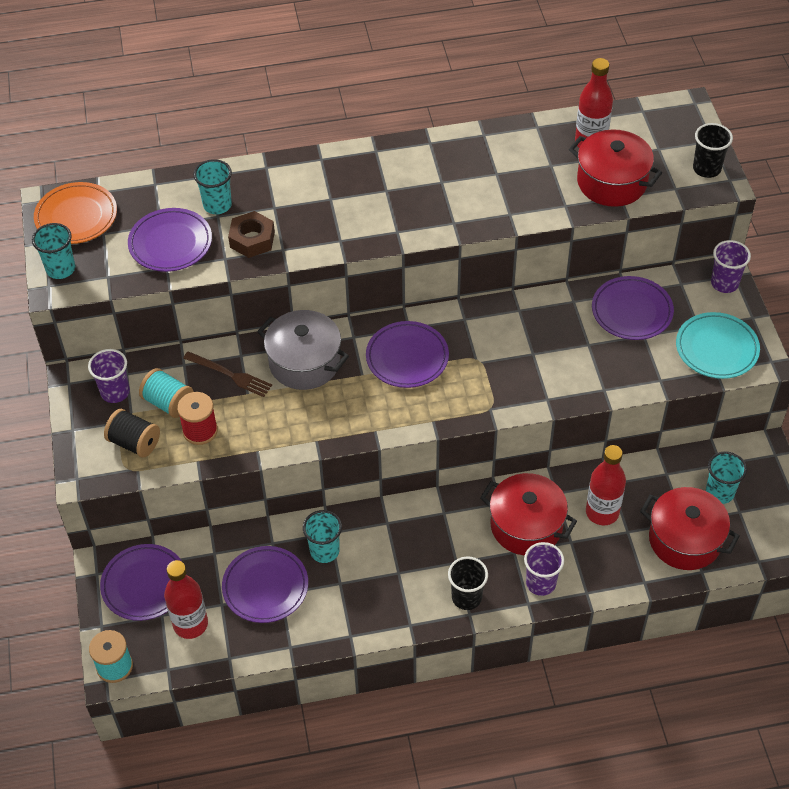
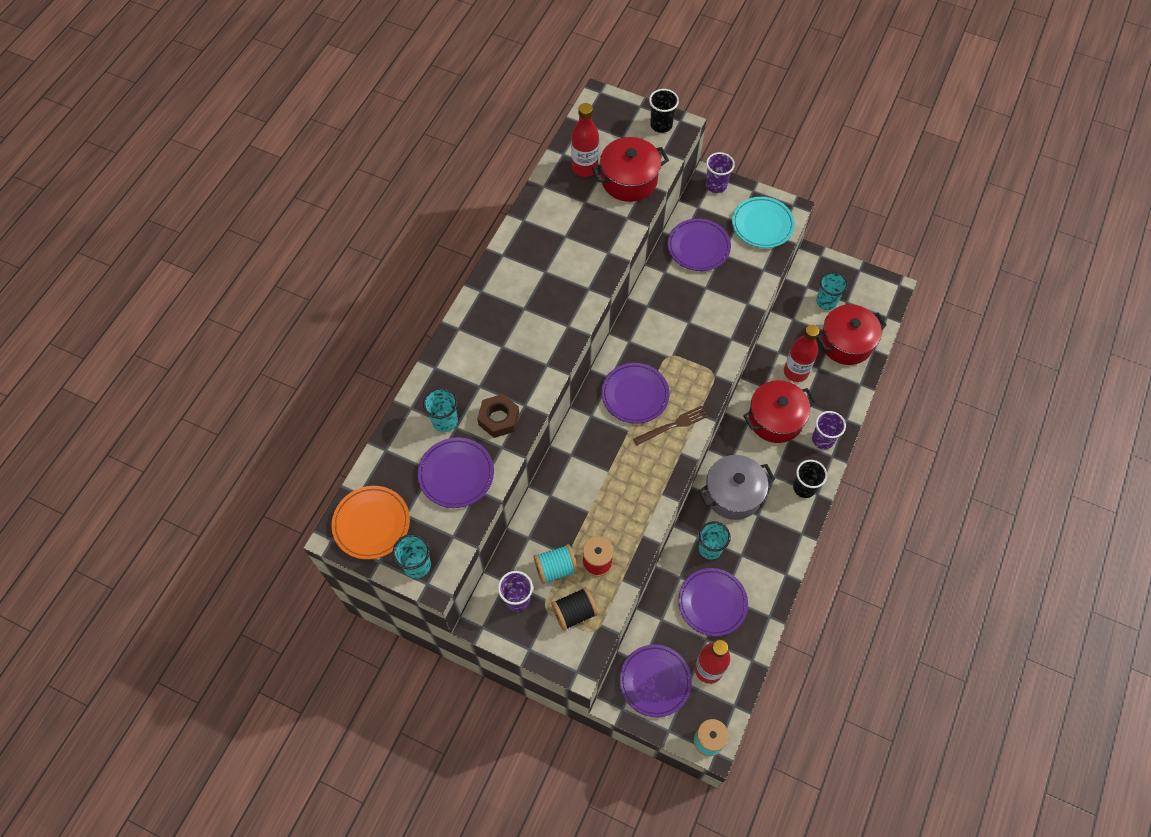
camera: 55 degrees left, 10 degrees up
(230, 375) = (562, 513): brown fork -> brown fork (673, 425)
(304, 362) = (589, 459): grey pot -> grey pot (733, 494)

